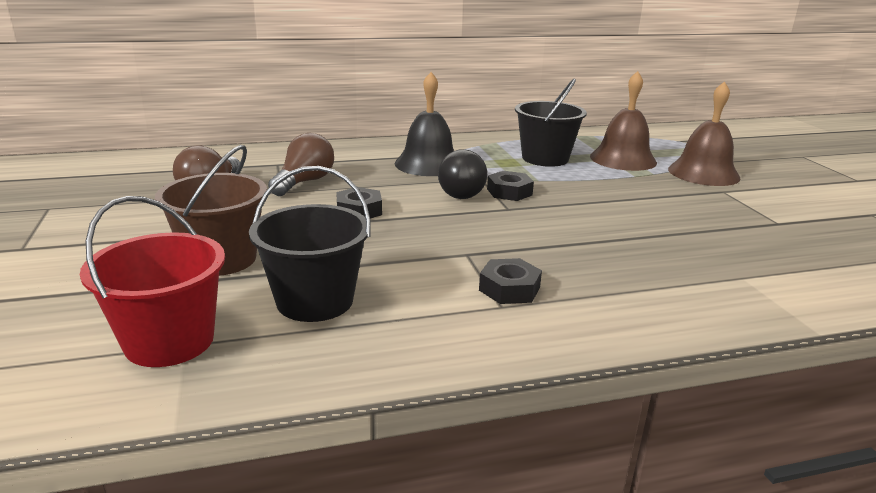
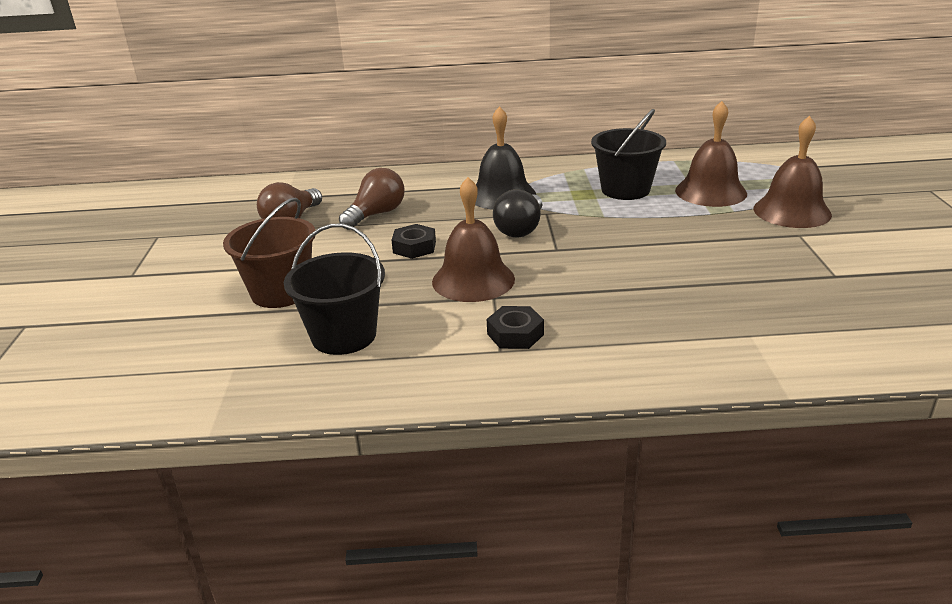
camera: 15 degrees right, 5 degrees up
(169, 341) = (222, 364): red bucket -> none
(437, 239) = (473, 280): none -> brown bell
(509, 192) = (567, 230): black nut -> none

